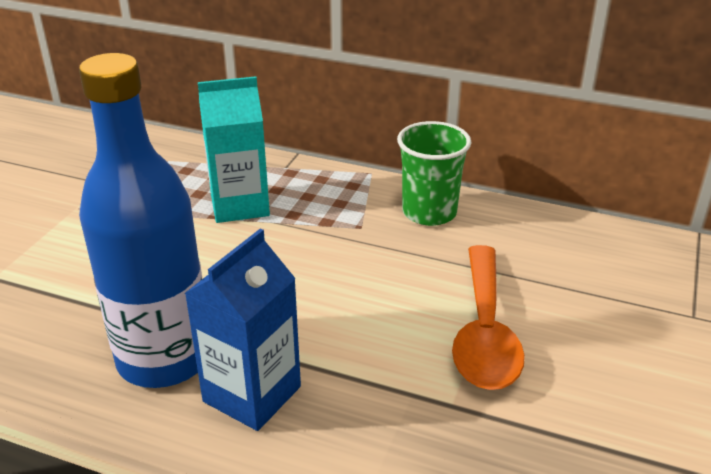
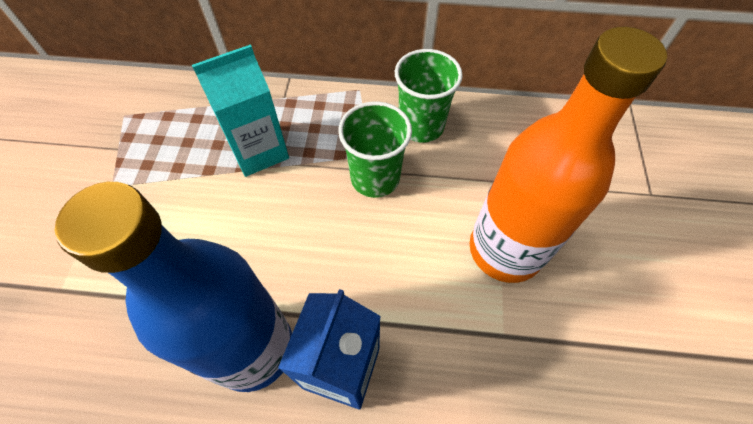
camera: 15 degrees left, 25 degrees up
(357, 247) = (375, 178): none -> green cup
(485, 332) = (505, 250): orange spoon -> orange bottle

